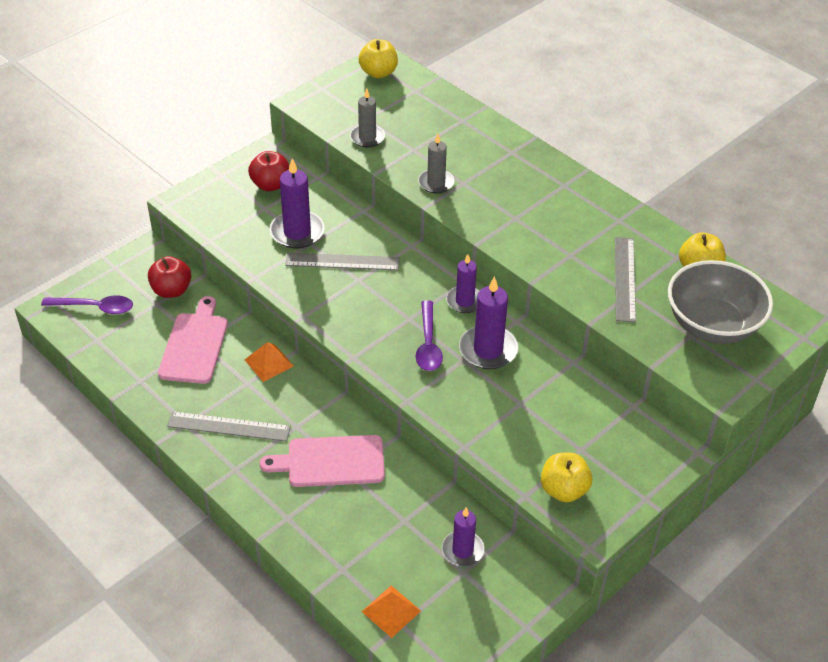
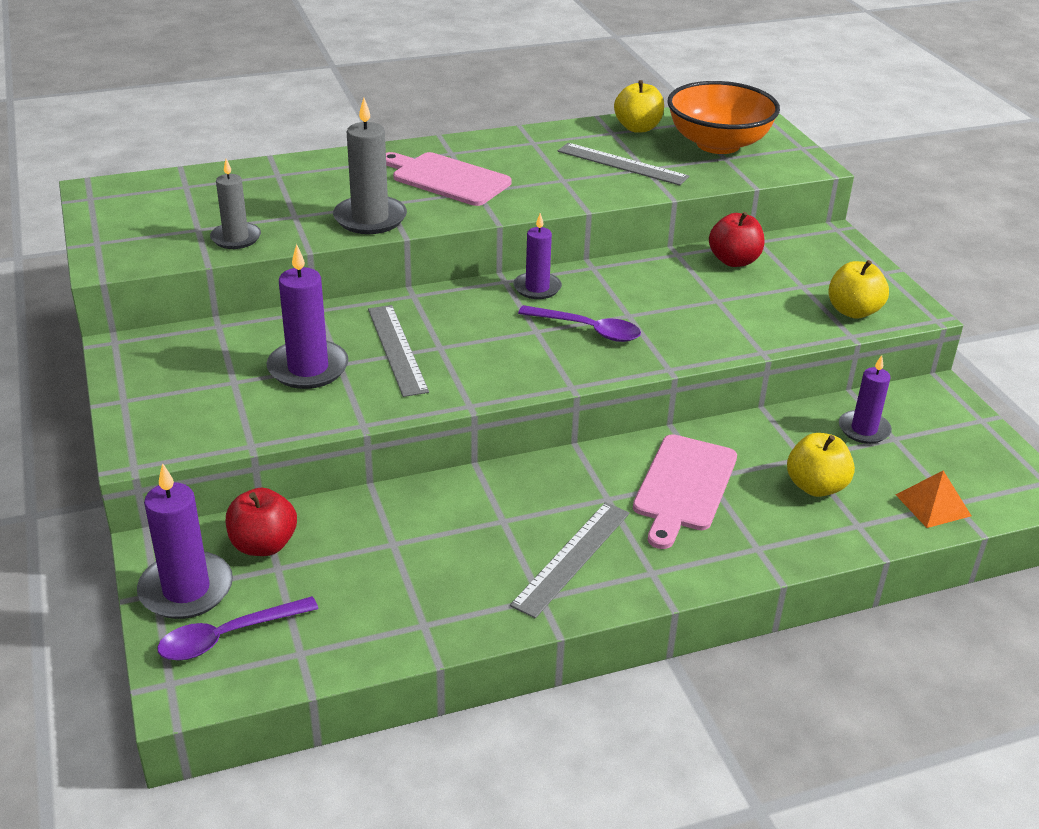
camera: 65 degrees left, 10 degrees down
(95, 307) = (227, 637): purple spoon -> purple spoon turned 150 degrees counterclockwise
(195, 345) = (394, 550): pink cutting board -> pink cutting board (447, 178)
(269, 363) = (480, 491): orange pyramid -> none
(270, 185) = (191, 364): red apple -> red apple (734, 261)
(342, 261) = (396, 349): grey ruler -> grey ruler turned 45 degrees counterclockwise
(378, 73) = (119, 199): yellow apple -> yellow apple (816, 486)
(436, 183) = (370, 218): grey candle -> grey candle, size x1.51
(488, 350) = (624, 296): purple candle -> purple candle (186, 589)
(712, 324) = (718, 144): grey bowl -> orange bowl

